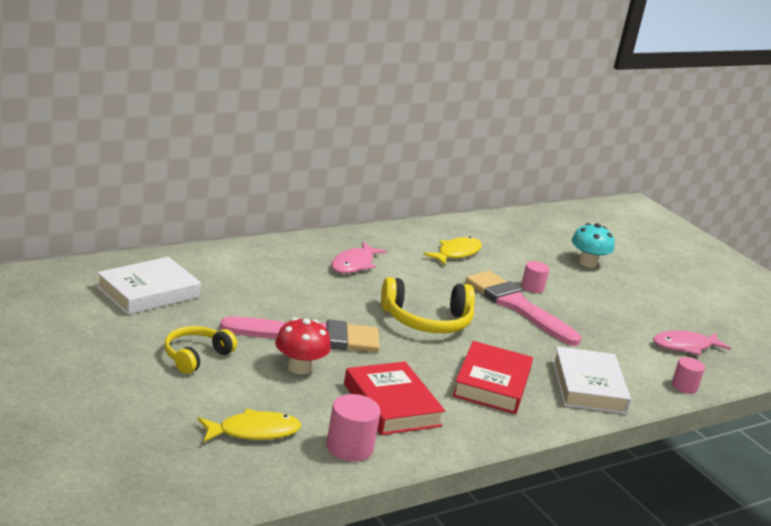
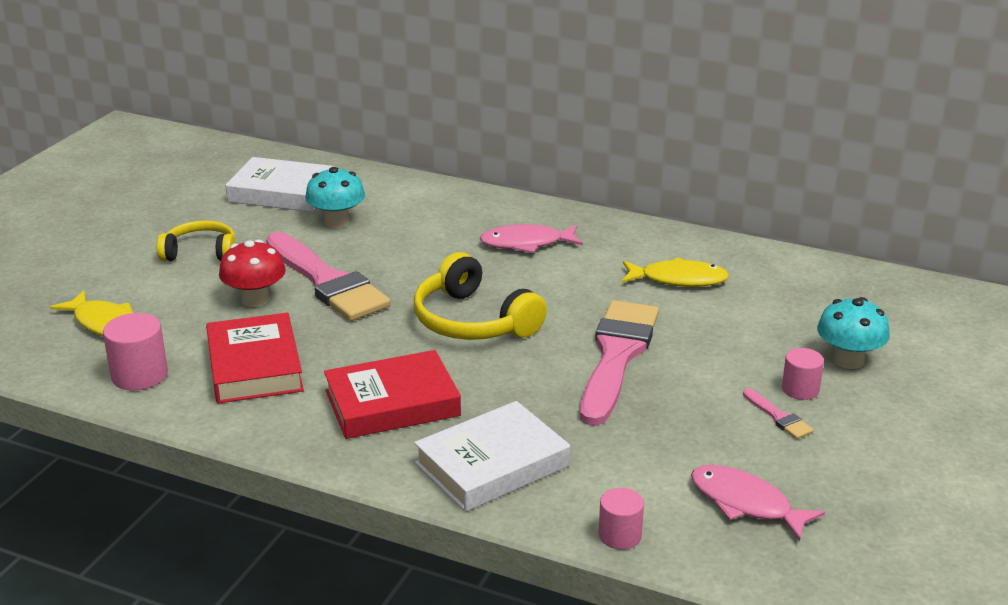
camera: 60 degrees right, 5 degrees up
(228, 297) = (337, 222): none -> turquoise mushroom
(391, 405) = (254, 366): red book -> red book turned 45 degrees counterclockwise
(532, 287) = (689, 349): pink cylinder -> pink cylinder (800, 389)
(620, 302) = (778, 417): none -> pink brush

